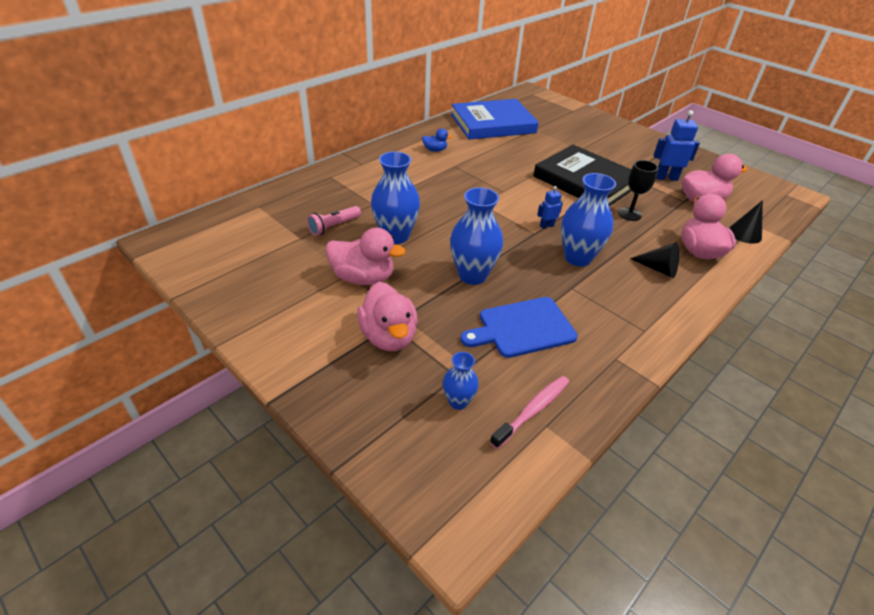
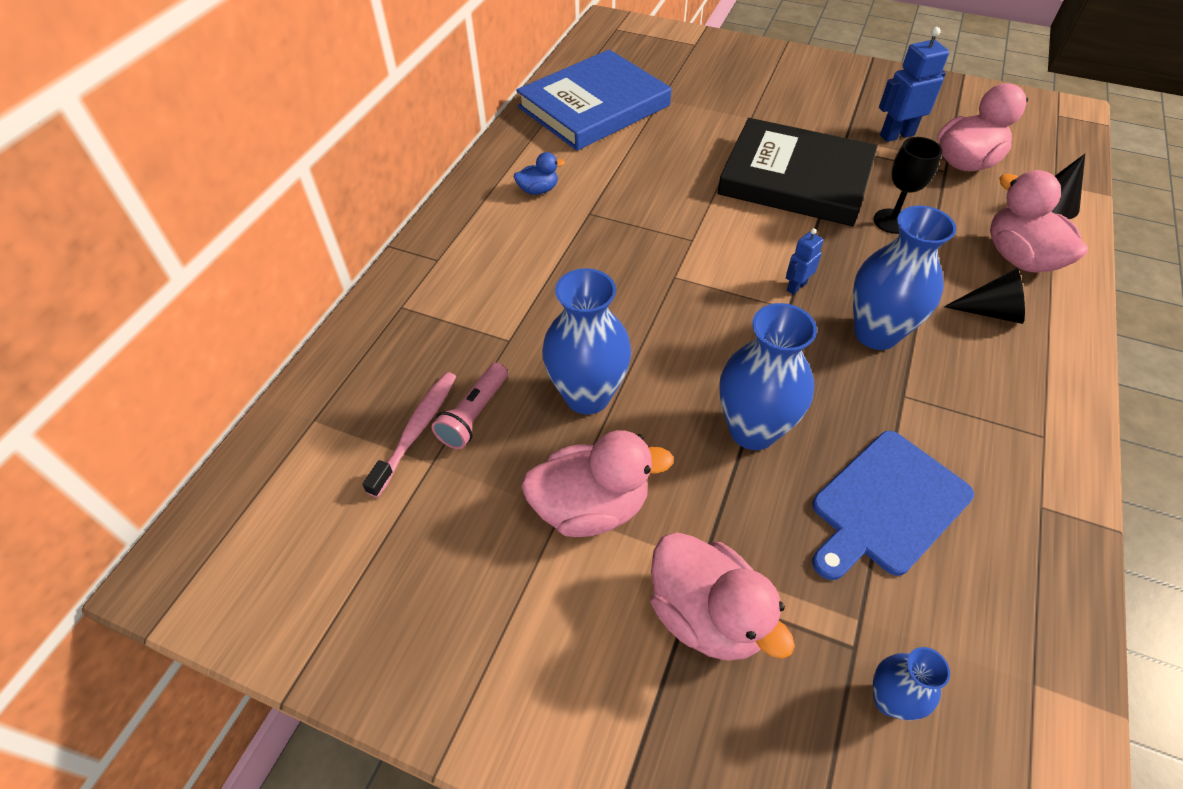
camera: 20 degrees left, 10 degrees up
(533, 410) = (999, 663): pink toothbrush -> pink toothbrush (417, 430)

